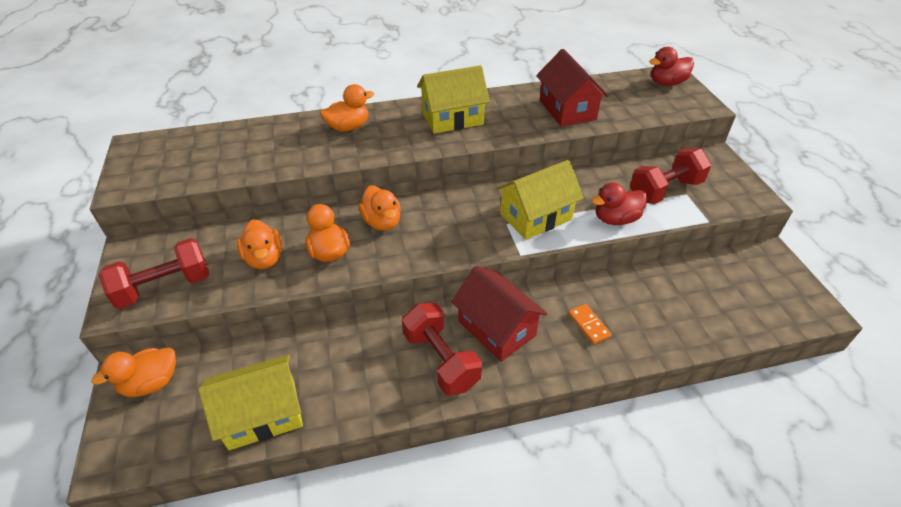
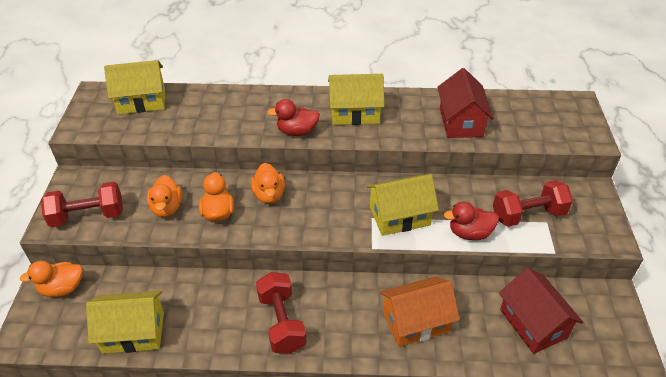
camera: 15 degrees right, 0 degrees up
(198, 144) = (141, 101): none -> yellow house
(348, 127) = (264, 106): orange duck -> none
(496, 328) = (336, 306): red house -> red house (533, 323)
(589, 325) = (416, 322): orange domino -> orange house
(667, 83) = (569, 110): red duck -> red duck (297, 131)

